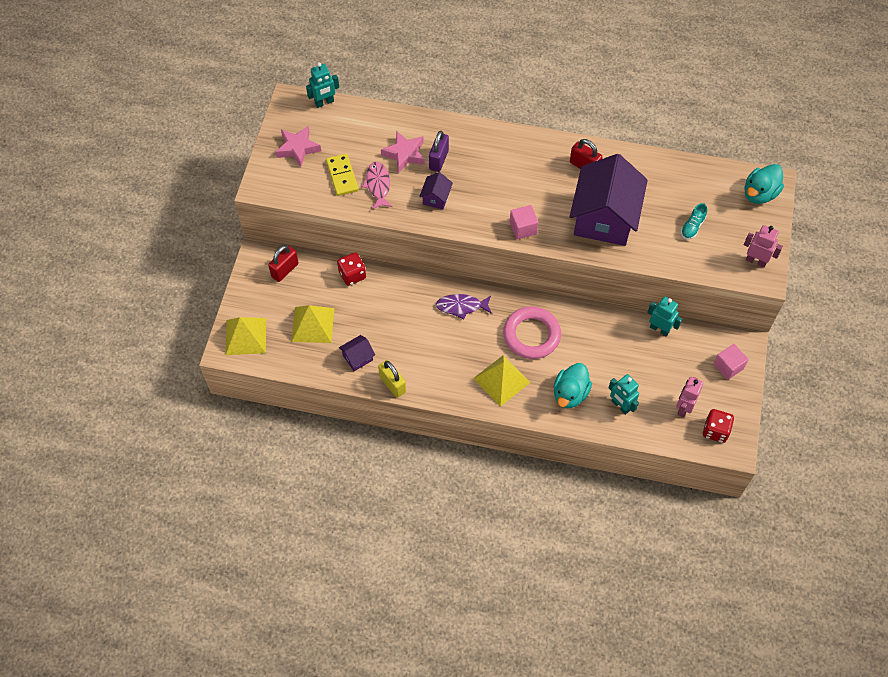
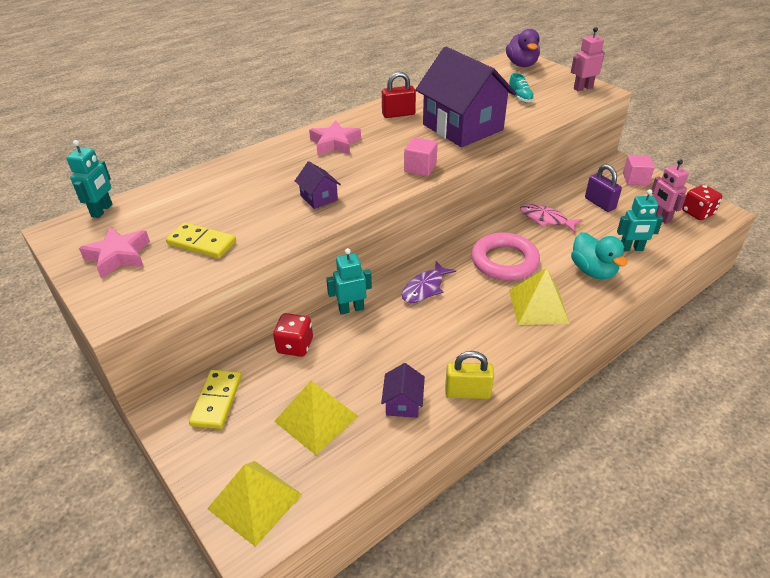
camera: 50 degrees left, 20 degrees down
(285, 270) = (217, 400): red padlock -> yellow domino
(378, 185) = (250, 225): pink fish -> pink fish (546, 219)
(404, 154) = (242, 192): pink star -> pink star (335, 143)
(439, 160) = (280, 177): purple padlock -> purple padlock (600, 203)
(659, 329) = (567, 193): turquoise robot -> turquoise robot (351, 309)
(759, 194) = (521, 64): turquoise duck -> purple duck

